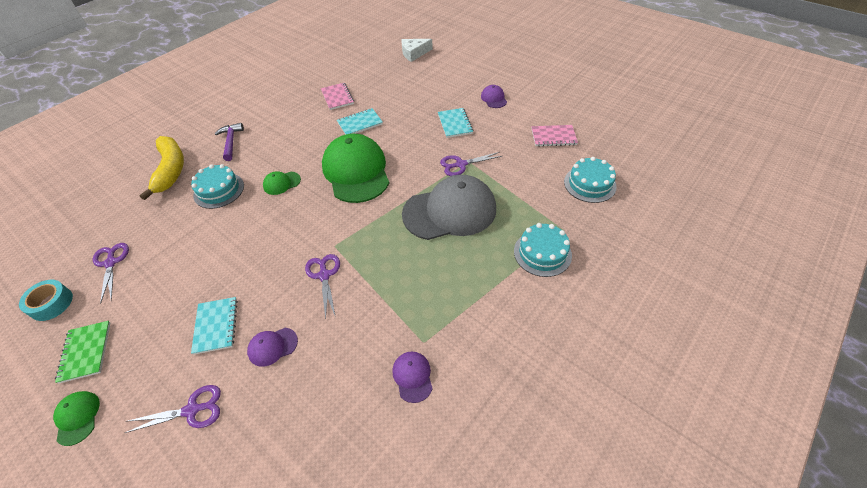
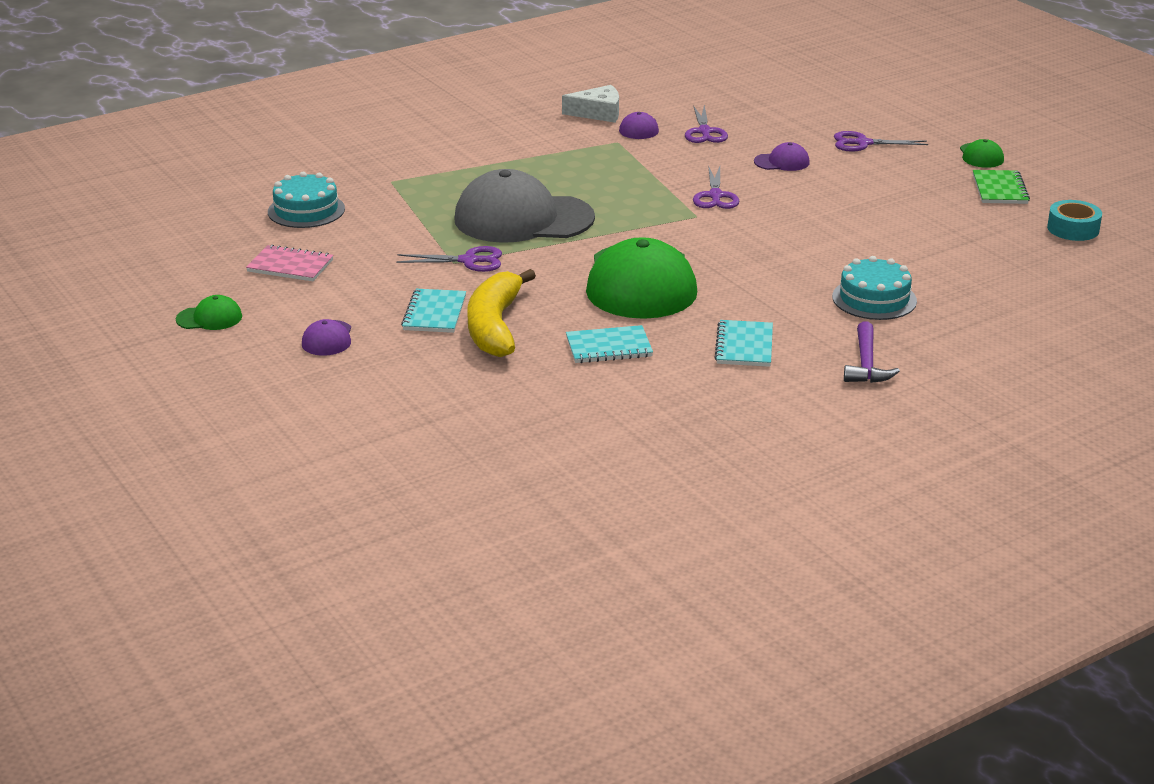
camera: 165 degrees left, 20 degrees down
(111, 263) = (1014, 250): purple scissors -> purple scissors (704, 132)
(171, 170) = (971, 341): yellow banana -> yellow banana (495, 326)
(216, 326) = (849, 183): turquoise notebook -> turquoise notebook (744, 346)
(281, 183) = (767, 289): green cap -> green cap (209, 318)
(337, 97) = (638, 404): pink notebook -> none
(414, 53) = (414, 470): white cheese -> white cheese (598, 113)
(542, 253) = (437, 170): turquoise cake -> none

